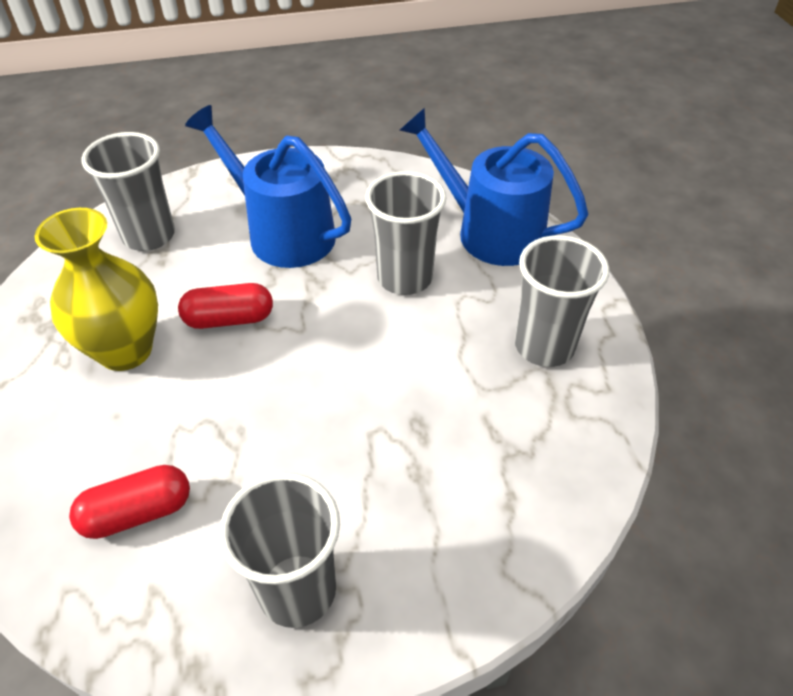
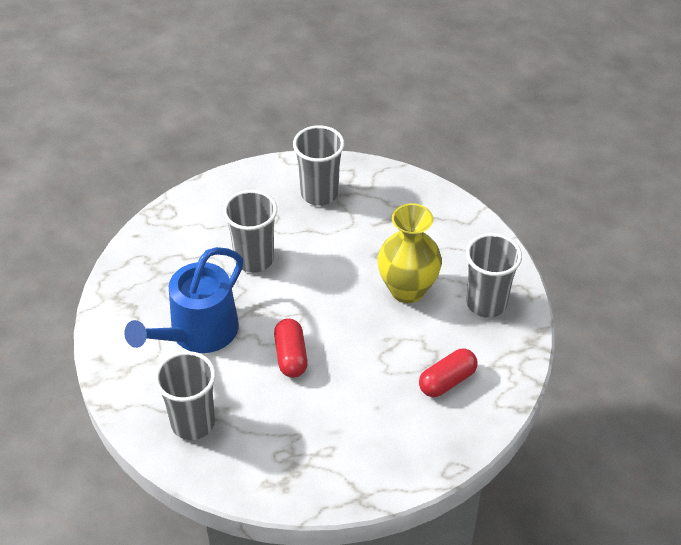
camera: 90 degrees left, 0 degrees up
(125, 350) = (320, 413): yellow vase -> yellow vase (407, 289)
(138, 513) = (447, 381): red capsule -> red capsule turned 75 degrees clockwise
(490, 232) = (208, 211): blue watering can -> none

